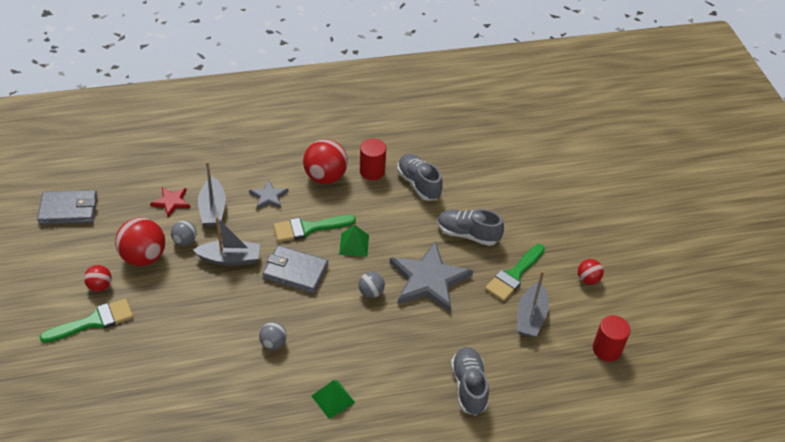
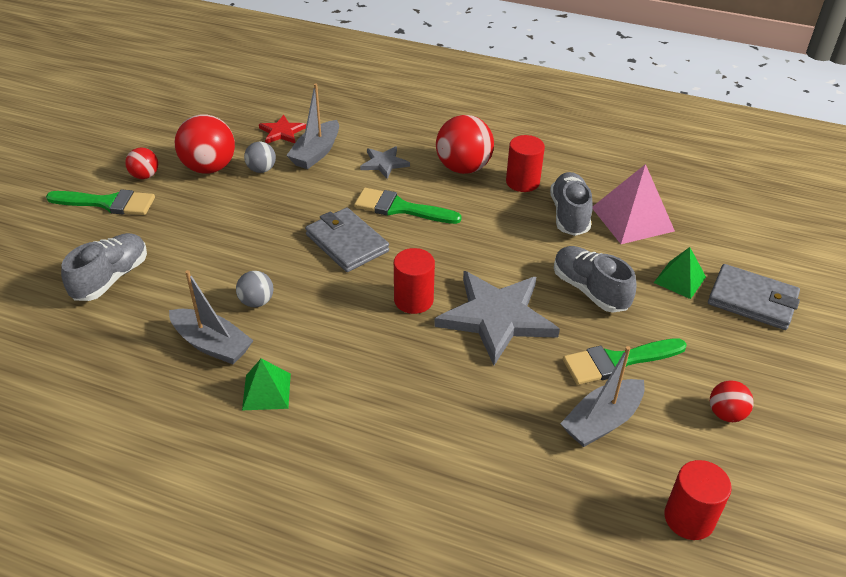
camera: 35 degrees right, 5 degrees down
(69, 210) = (183, 104): grey wallet -> grey wallet (752, 300)
(230, 259) = (290, 203): grey boat -> grey boat (212, 344)
(354, 244) = (437, 244): green pyramid -> green pyramid (680, 279)
(371, 292) = (413, 300): grey ball -> red cylinder
(458, 170) = (632, 219): none -> pink pyramid
(469, 386) = (445, 463): grey shoe -> grey shoe (111, 278)

